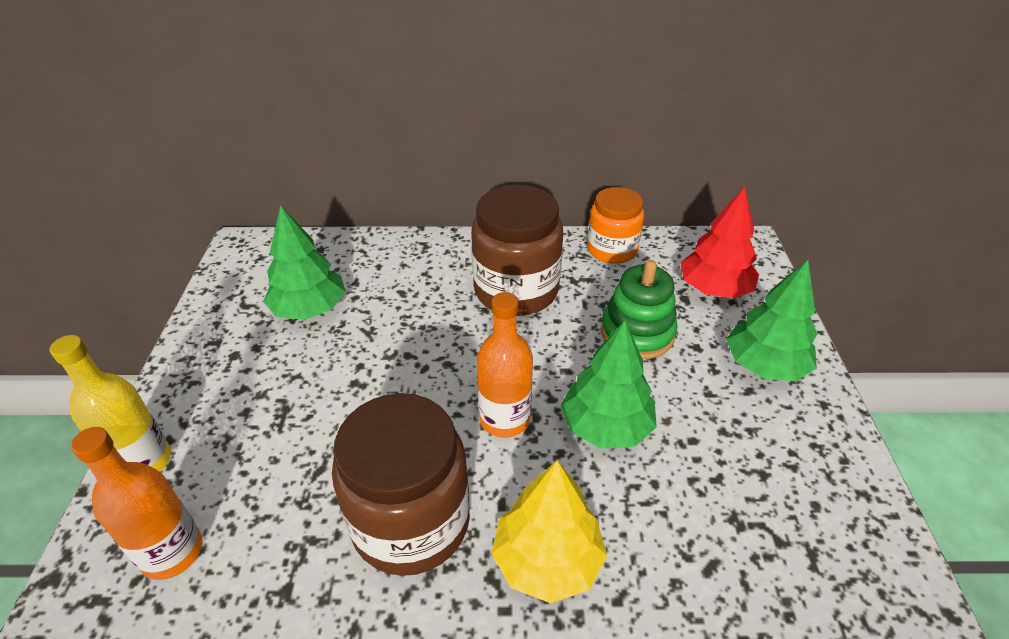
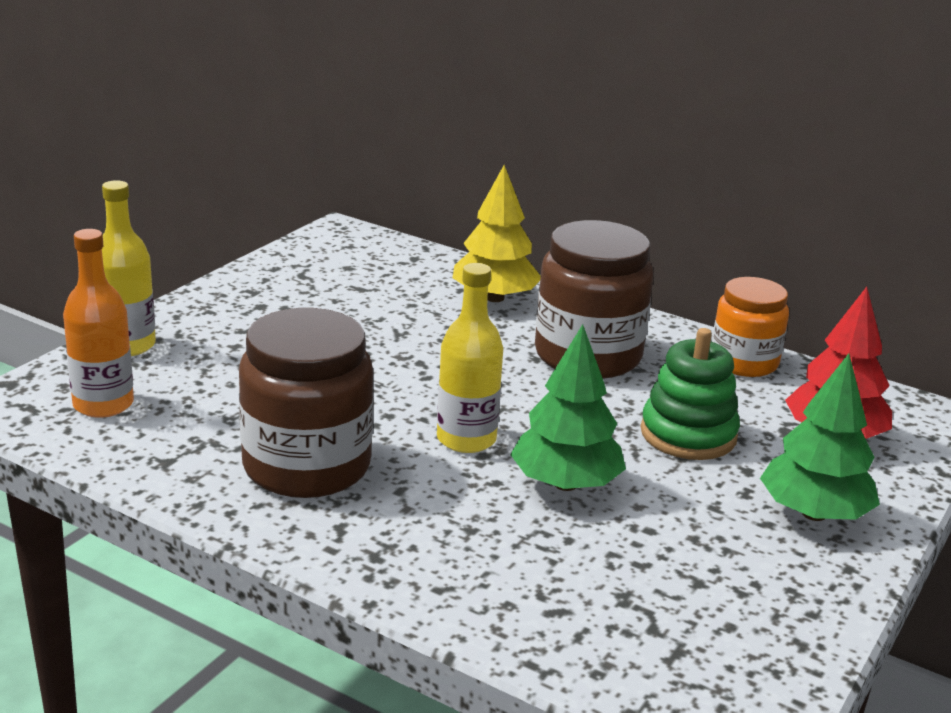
camera: 30 degrees right, 15 degrees down
(309, 309) = (359, 298): green tree -> none
(504, 419) = (466, 439): orange bottle -> yellow bottle
(547, 560) = (402, 538): yellow tree -> yellow tree (494, 298)

